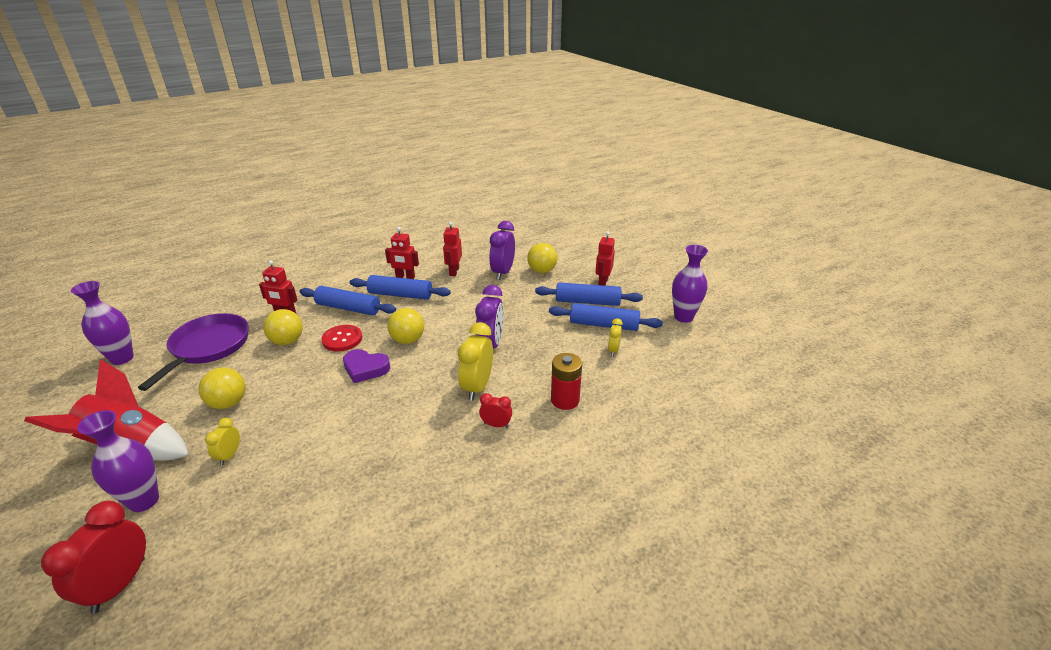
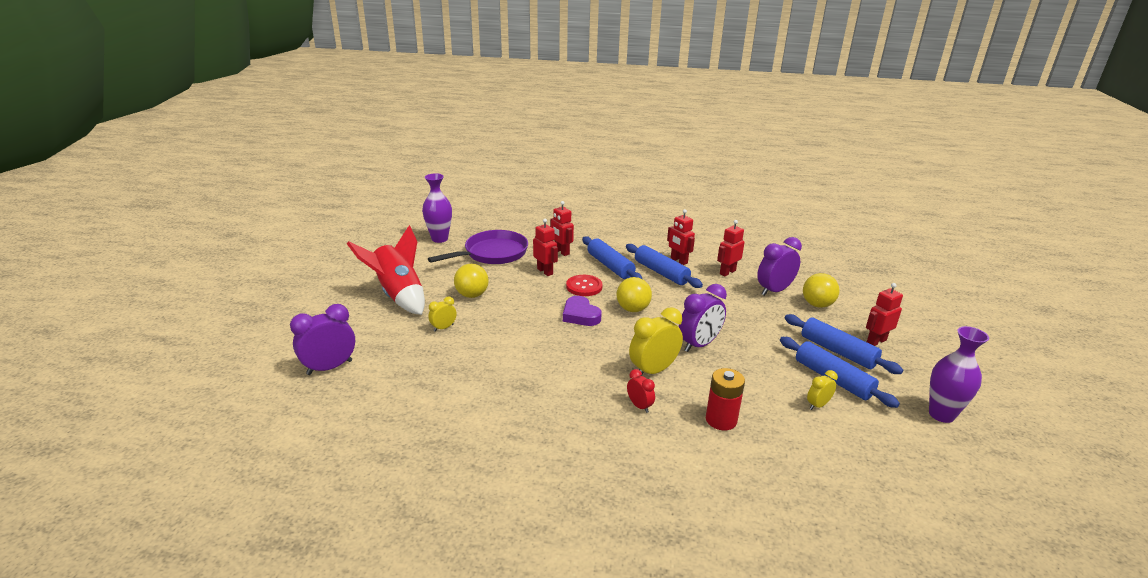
camera: 40 degrees right, 5 degrees down
(119, 585) = (329, 367): red clock -> purple clock
(144, 501) = (378, 329): purple vase -> none
(287, 341) = (545, 271): yellow ball -> red robot

